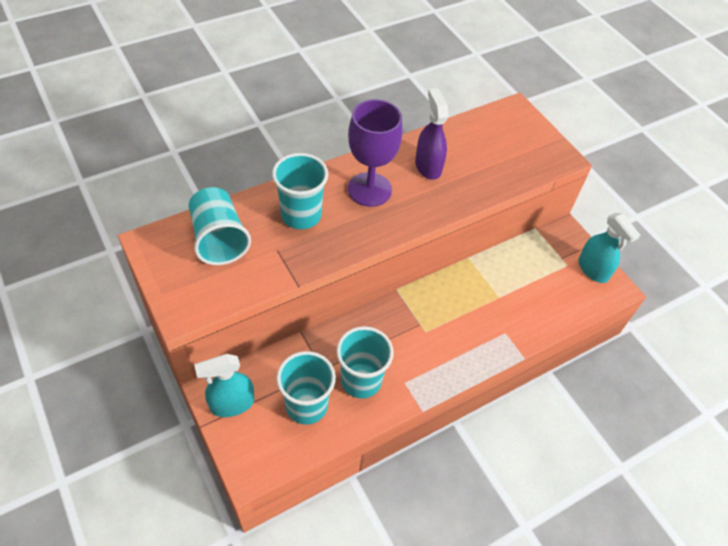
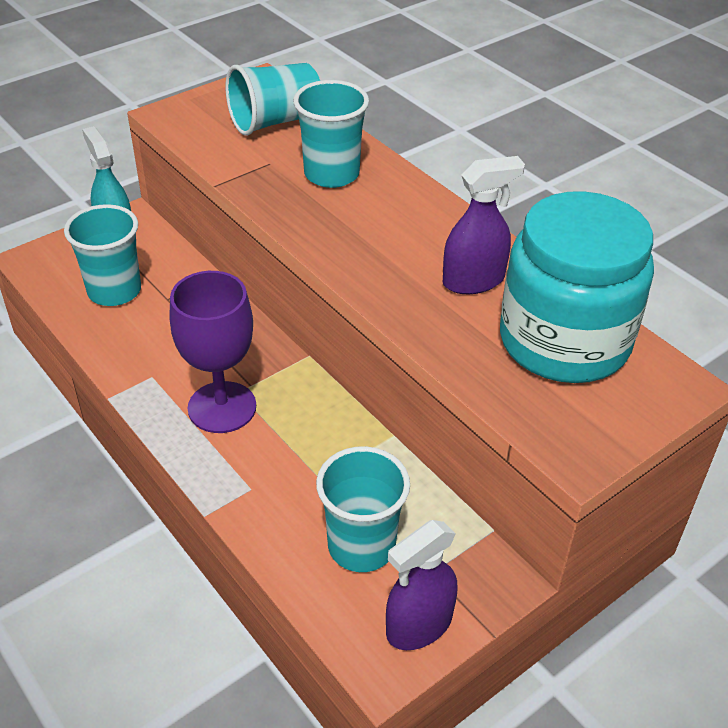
camera: 85 degrees right, 10 degrees down
(361, 380) = (152, 334): turquoise cup -> turquoise cup (361, 546)
(369, 189) = (400, 226): purple goblet -> purple goblet (222, 407)
(482, 142) = (564, 341): none -> turquoise jar
(593, 269) = (418, 625): turquoise spray bottle -> purple spray bottle

